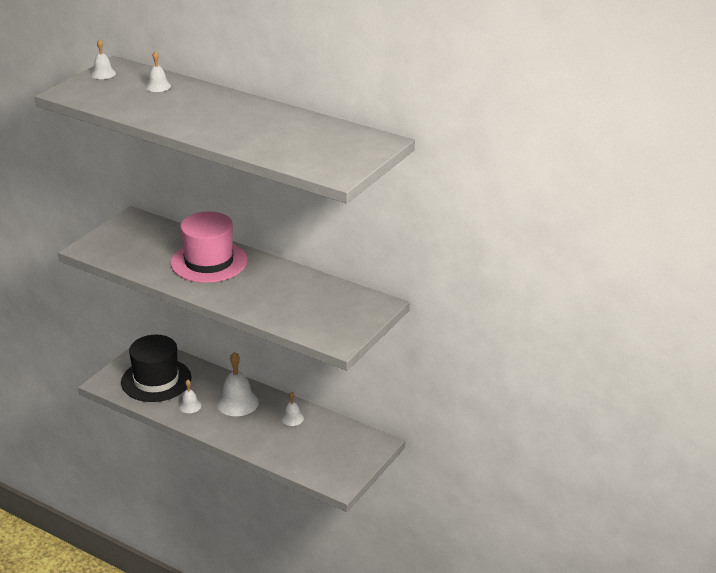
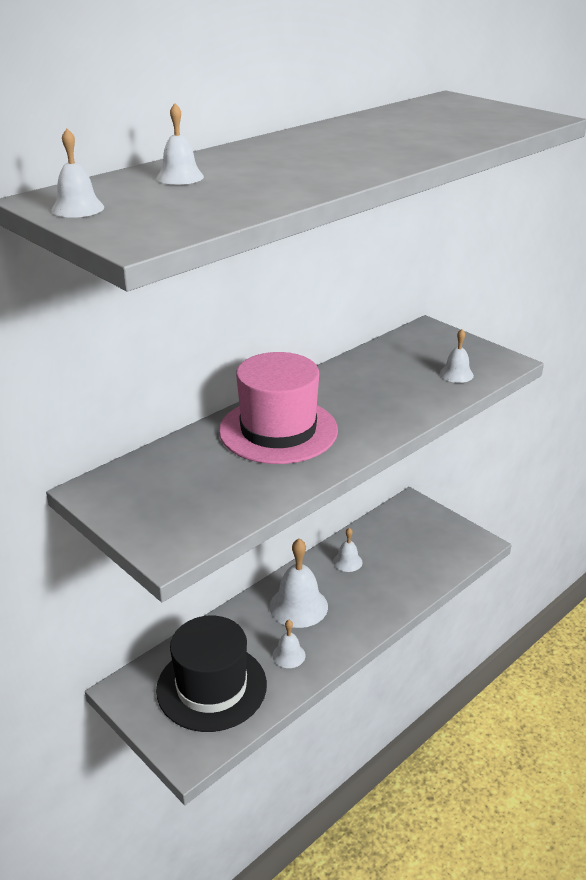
camera: 75 degrees left, 0 degrees up
(309, 321) = (456, 374): none -> white bell

